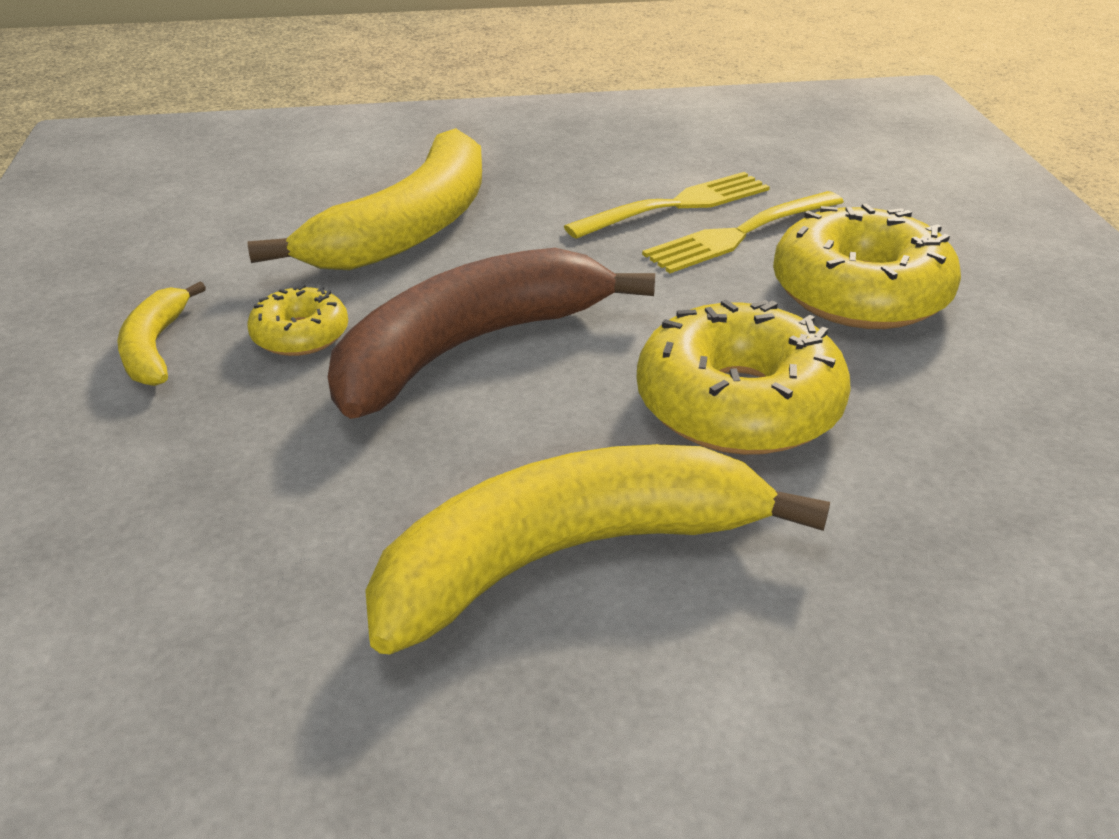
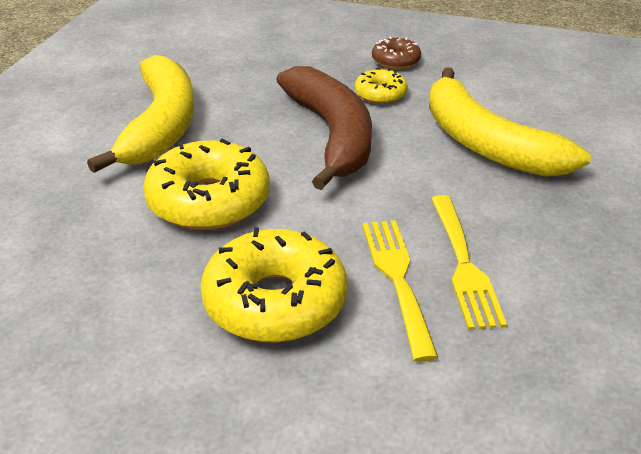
camera: 115 degrees right, 0 degrees up
(155, 347) = (396, 61): yellow banana -> brown donut

